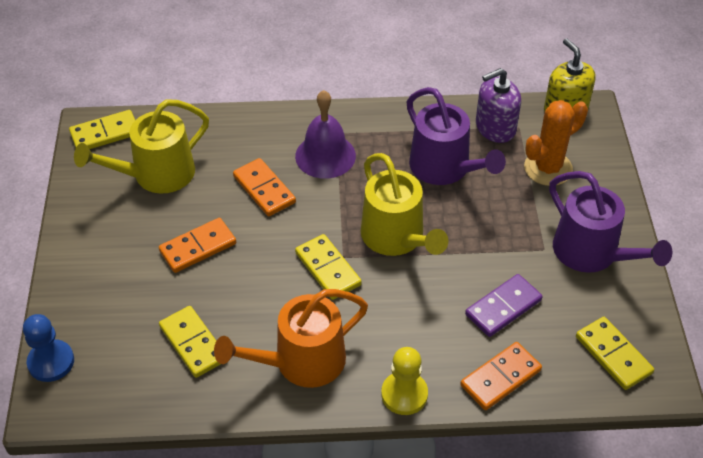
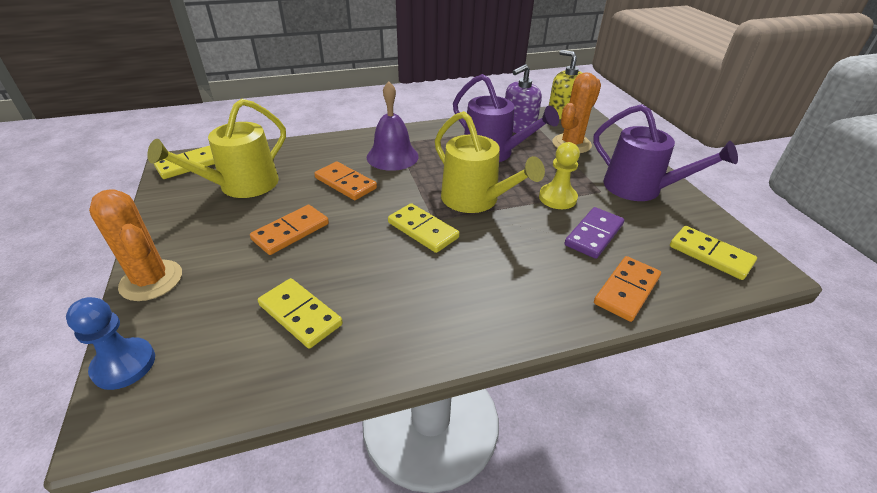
camera: 15 degrees left, 10 degrees down
(69, 282) = (151, 280): none -> orange cactus
(301, 362) = (424, 311): orange watering can -> none
(404, 394) = (543, 322): yellow pawn -> yellow pawn (557, 198)

